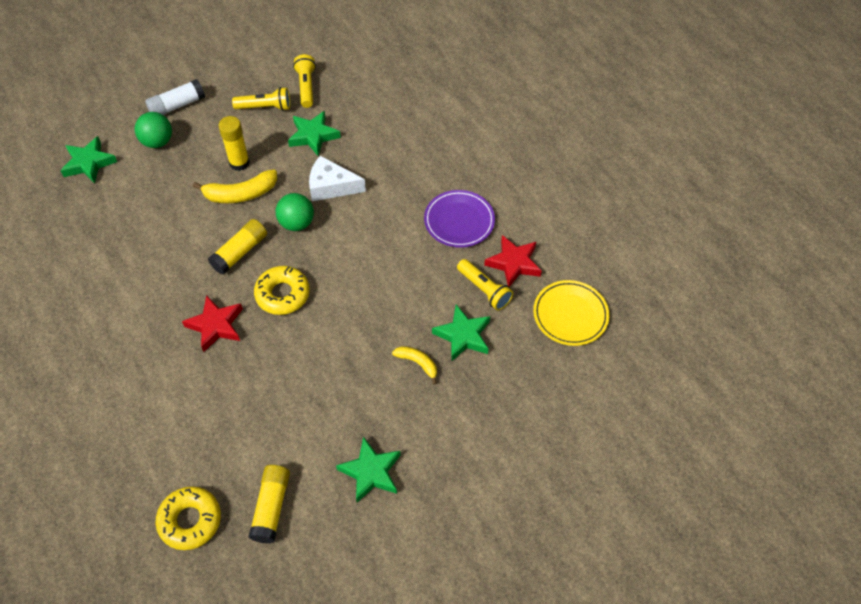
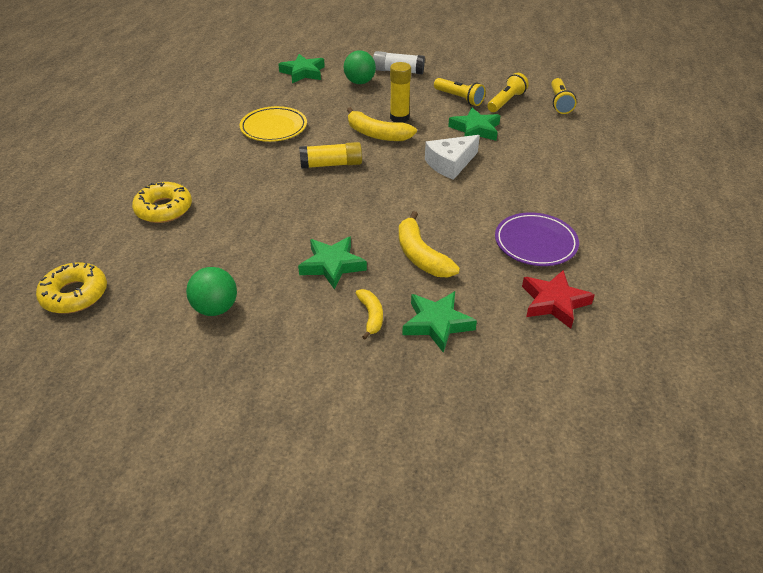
camera: 45 degrees right, 15 degrees down
(216, 325) = (257, 194): red star -> none
(271, 507) = (131, 329): yellow glue stick -> none
(282, 294) = (327, 205): yellow donut -> yellow donut (164, 209)
(296, 223) = (395, 171): green ball -> green ball (216, 308)
(331, 186) = (450, 164): white cheese -> white cheese turned 90 degrees counterclockwise
(371, 472) = (230, 364): green star -> green star (332, 265)
(398, 289) = (421, 256): none -> yellow banana
(484, 290) = (499, 304): yellow flashlight -> yellow flashlight (559, 103)
(570, 315) = (568, 379): yellow plate -> yellow plate (274, 127)

